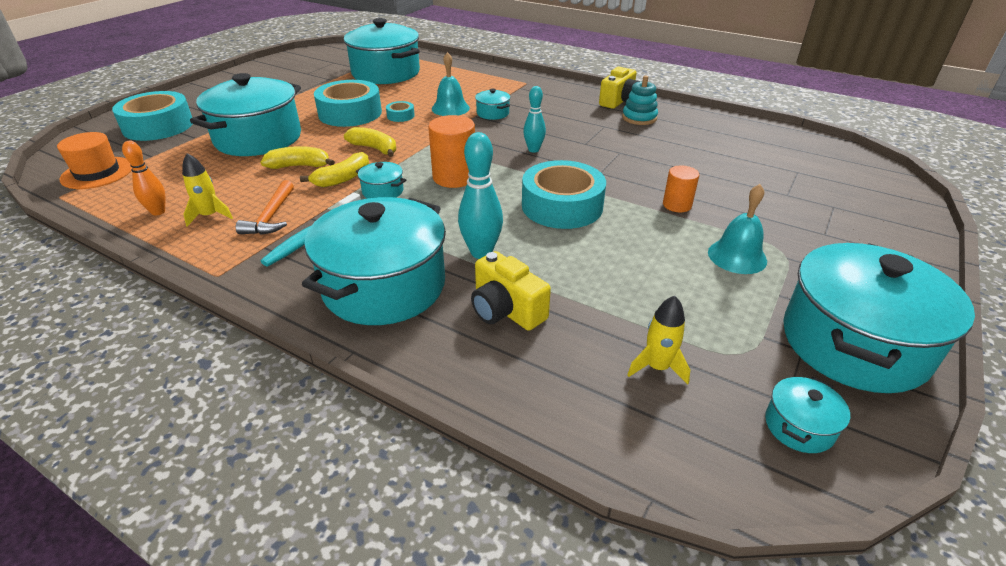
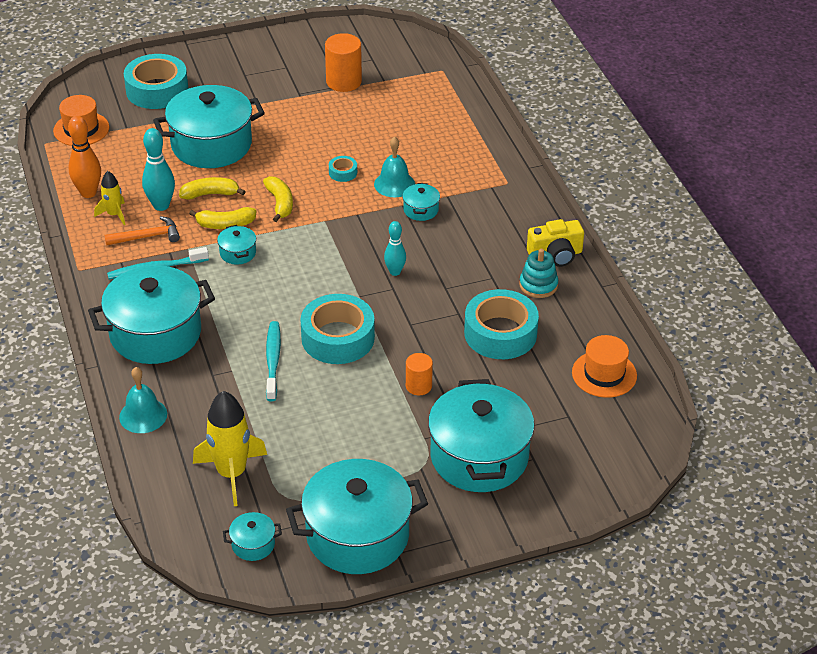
camera: 40 degrees right, 5 degrees up
(158, 212) = (88, 193): orange bowling pin -> orange bowling pin, size x1.52
(271, 217) = (147, 236): orange hammer -> orange hammer turned 150 degrees counterclockwise
(299, 166) = (210, 194): yellow banana -> yellow banana turned 45 degrees counterclockwise
(350, 113) = (308, 147): turquoise tape -> turquoise tape (500, 333)
(386, 73) = (399, 101): turquoise pot -> turquoise pot (479, 457)
(454, 177) = (300, 267): orange cylinder -> orange cylinder (343, 81)
(481, 252) = (237, 343): turquoise bowling pin -> turquoise bowling pin (161, 205)
(506, 310) = (200, 391): yellow camera -> none
(535, 248) = (273, 360): none -> turquoise toothbrush
(657, 367) = (231, 473): yellow rocket -> yellow rocket, size x1.82
(737, 256) = (389, 447): turquoise bell -> turquoise bell (143, 415)
(767, 141) = (604, 374): none -> orange hat

